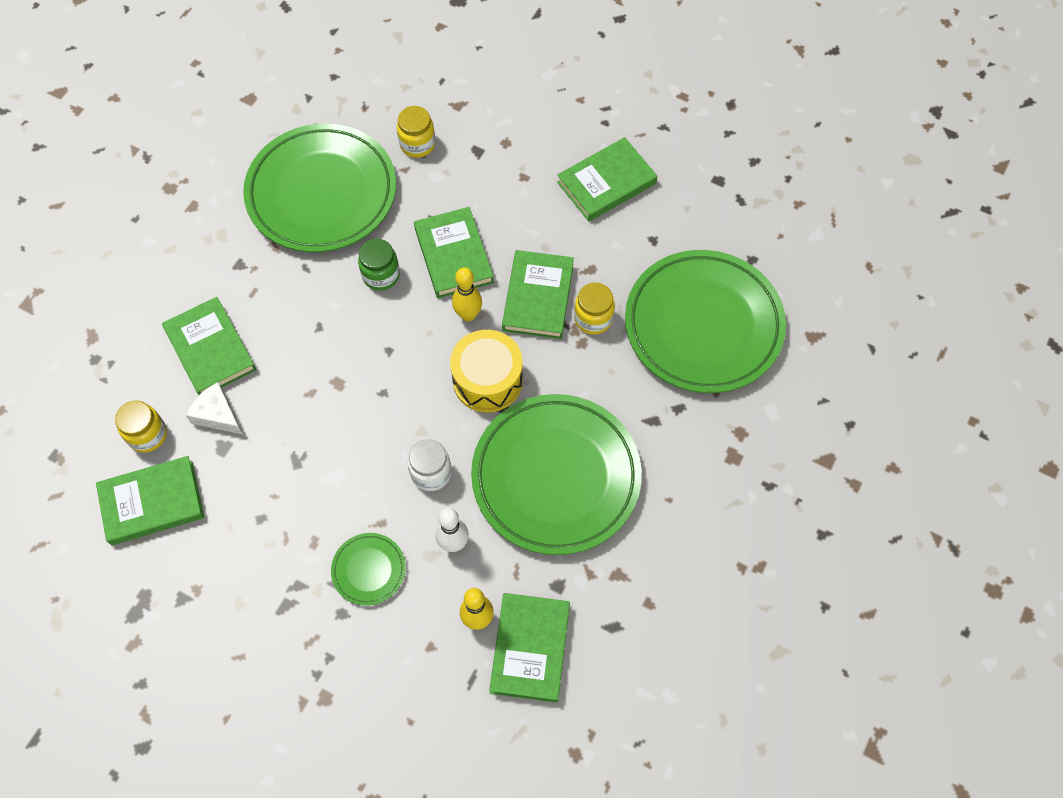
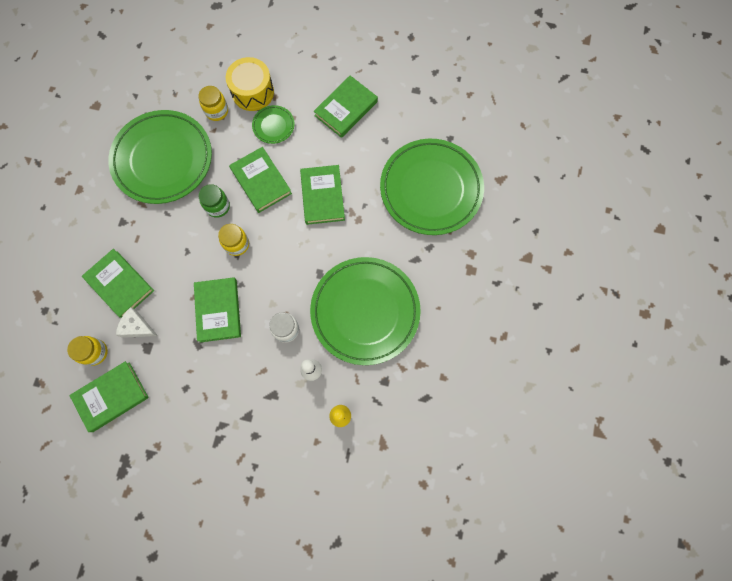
camera: 15 degrees left, 10 degrees up
(369, 570) = (264, 403): green plate -> green plate (273, 126)
(468, 315) = (281, 219): yellow bowling pin -> none
(487, 380) = (305, 259): yellow drum -> yellow drum (253, 92)
(530, 648) = (378, 426): green book -> green book (218, 310)
(593, 319) = (361, 202): yellow jar -> yellow jar (237, 244)

